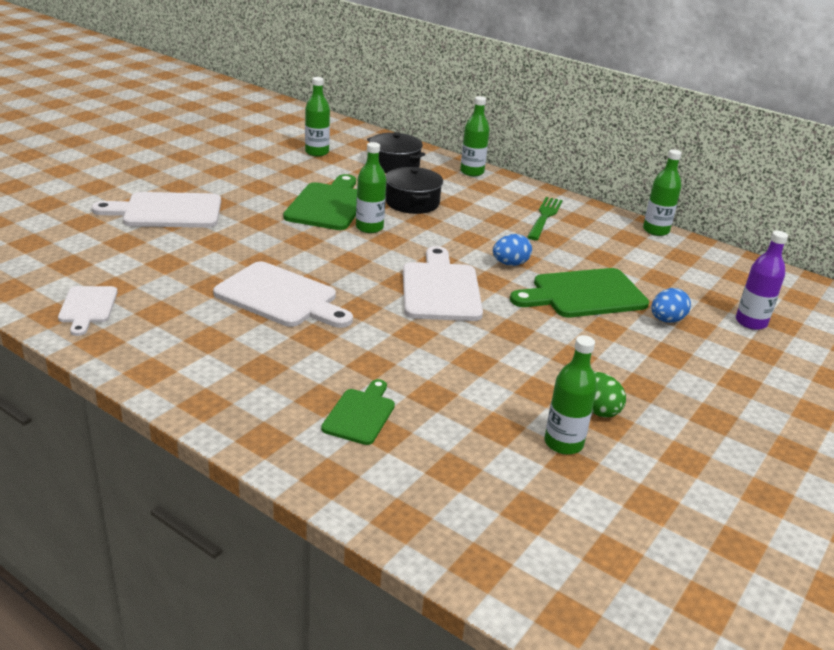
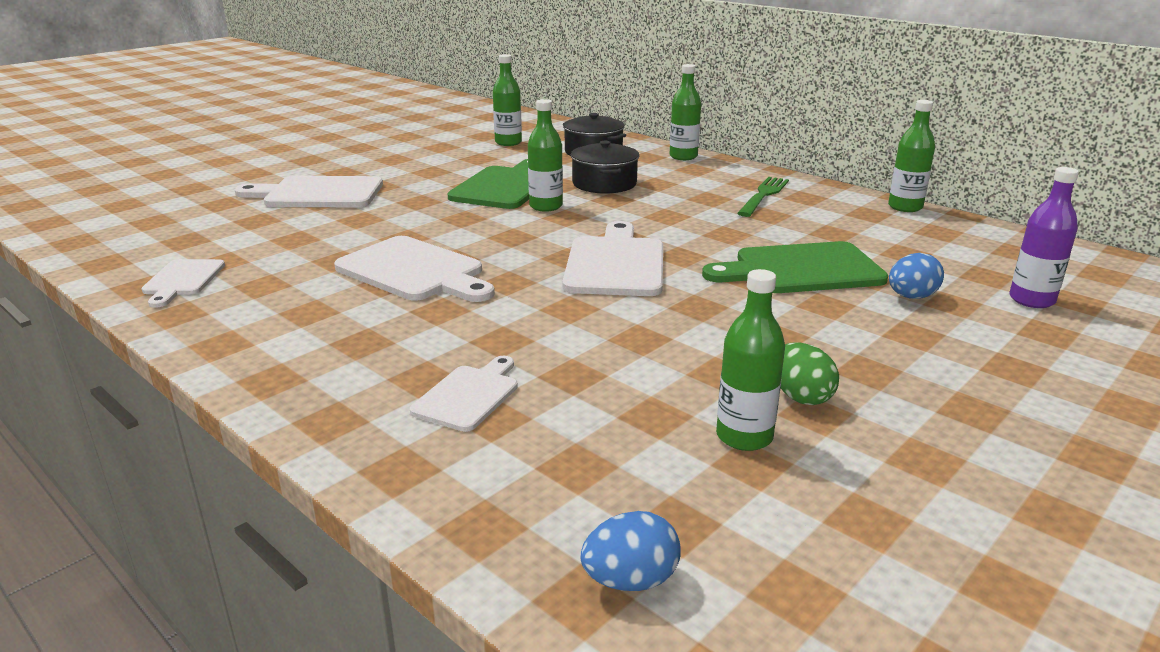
camera: 10 degrees right, 5 degrees down
(360, 414) = (468, 395): green cutting board -> white cutting board
(510, 264) = (710, 239): blue egg -> blue egg (630, 580)

